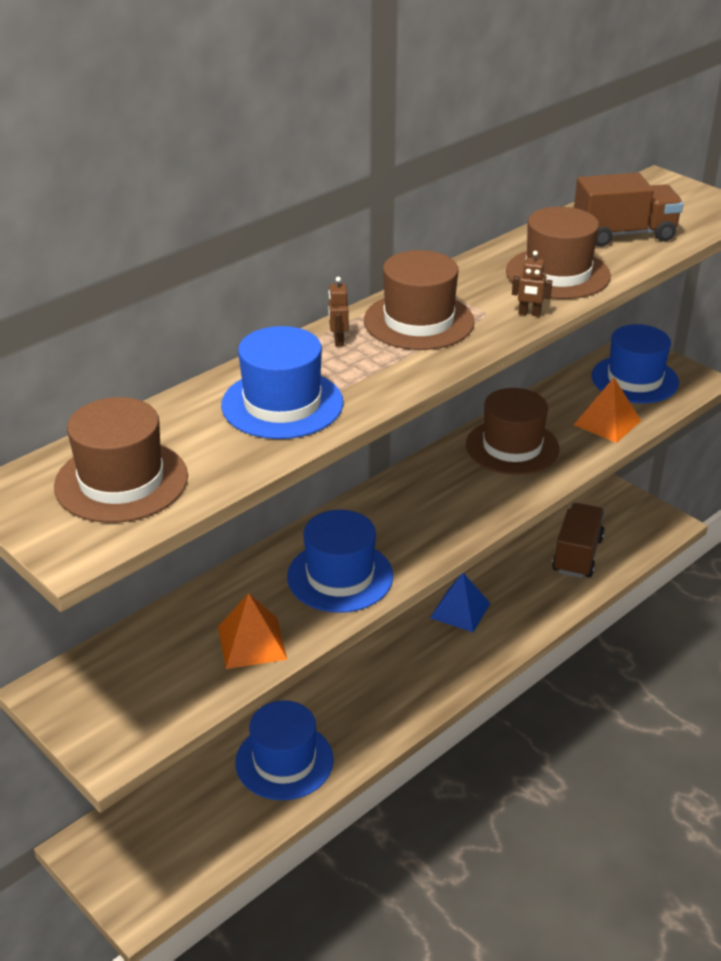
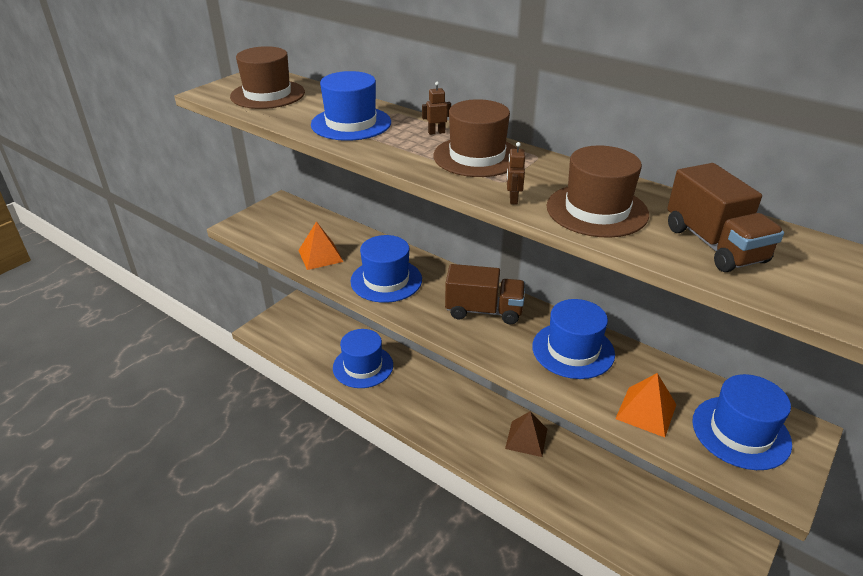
camera: 80 degrees right, 0 degrees up
(460, 610) = (526, 438): blue pyramid -> brown pyramid
(512, 447) = (573, 350): brown hat -> blue hat
(577, 555) = (630, 516): brown truck -> brown truck (484, 311)

